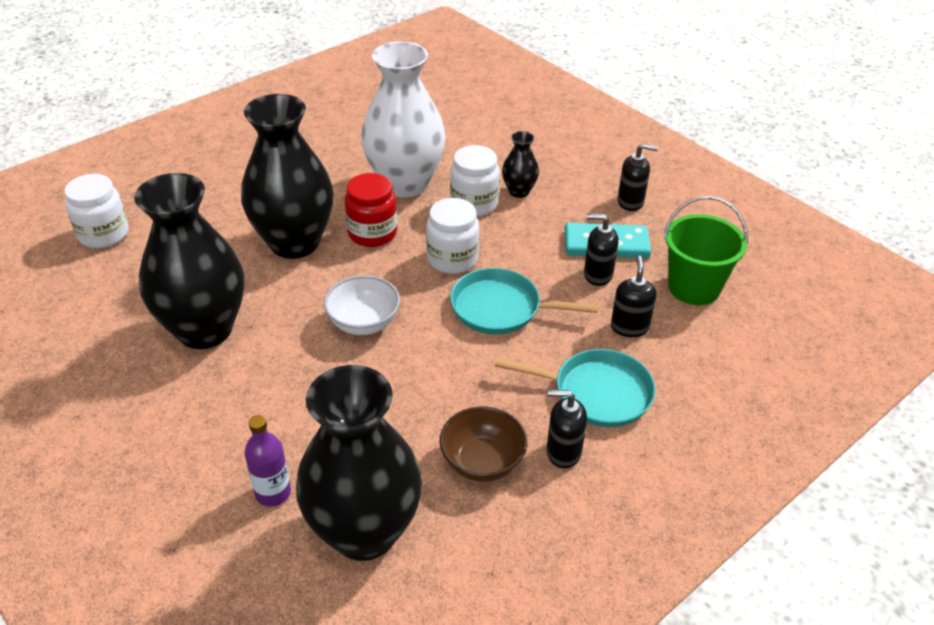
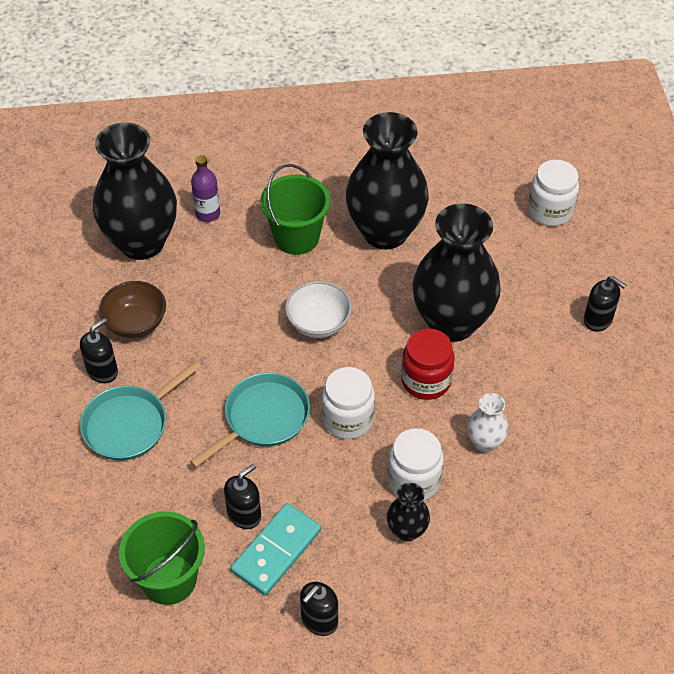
camera: 125 degrees right, 10 degrees up
(258, 394) = (296, 237): none -> green bucket
(405, 184) = (485, 442): white vase -> white vase, size x0.45
(629, 327) = (169, 493): black soap dispenser -> black soap dispenser (598, 320)

